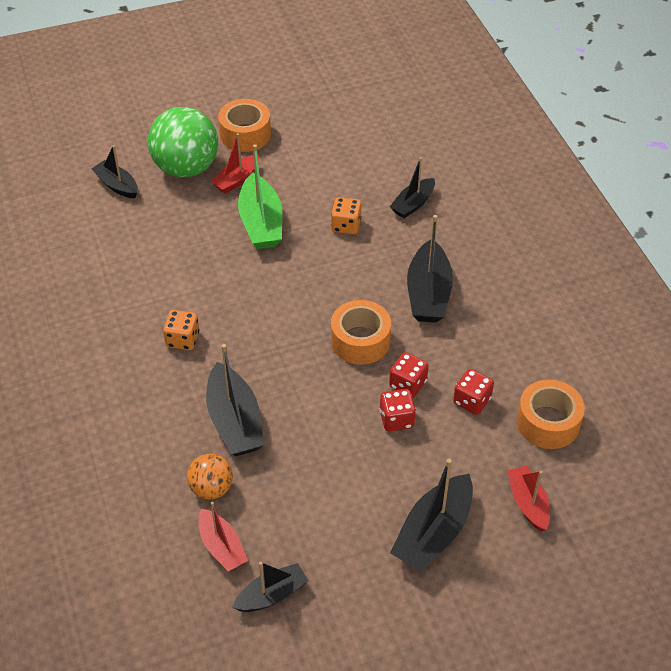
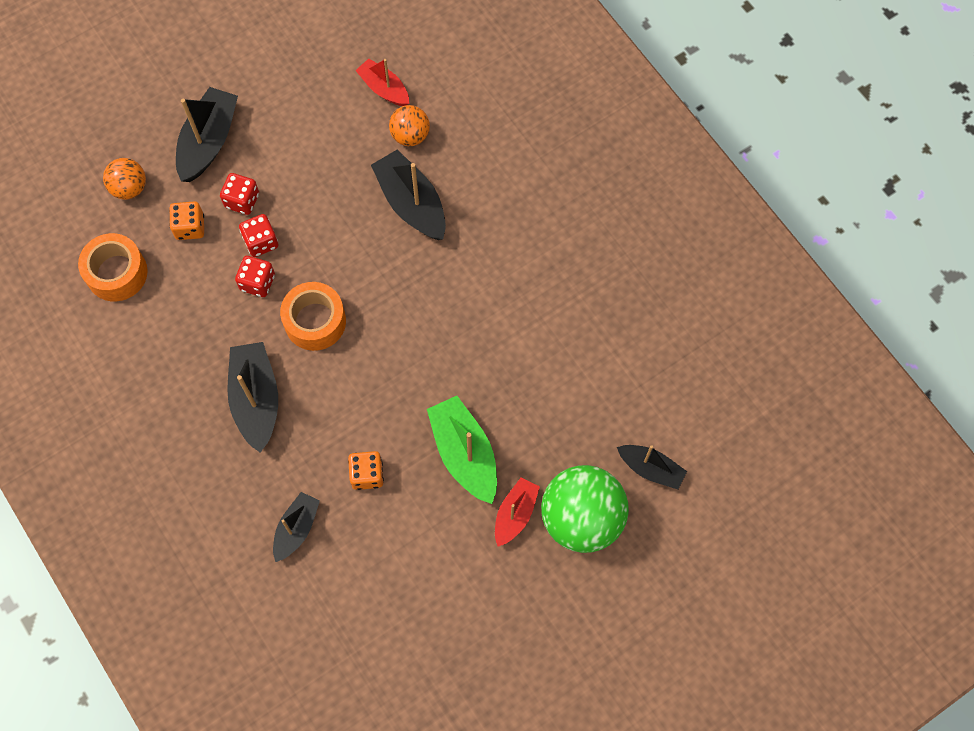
camera: 165 degrees right, 20 degrees up
(183, 339) = (493, 279): orange dice -> orange dice (190, 227)
(245, 134) = (531, 597): orange tape -> none
(272, 595) = (331, 61): black boat -> none
(472, 401) = (192, 279): red dice -> red dice (242, 200)
(528, 503) = (129, 188): red boat -> orange ball

